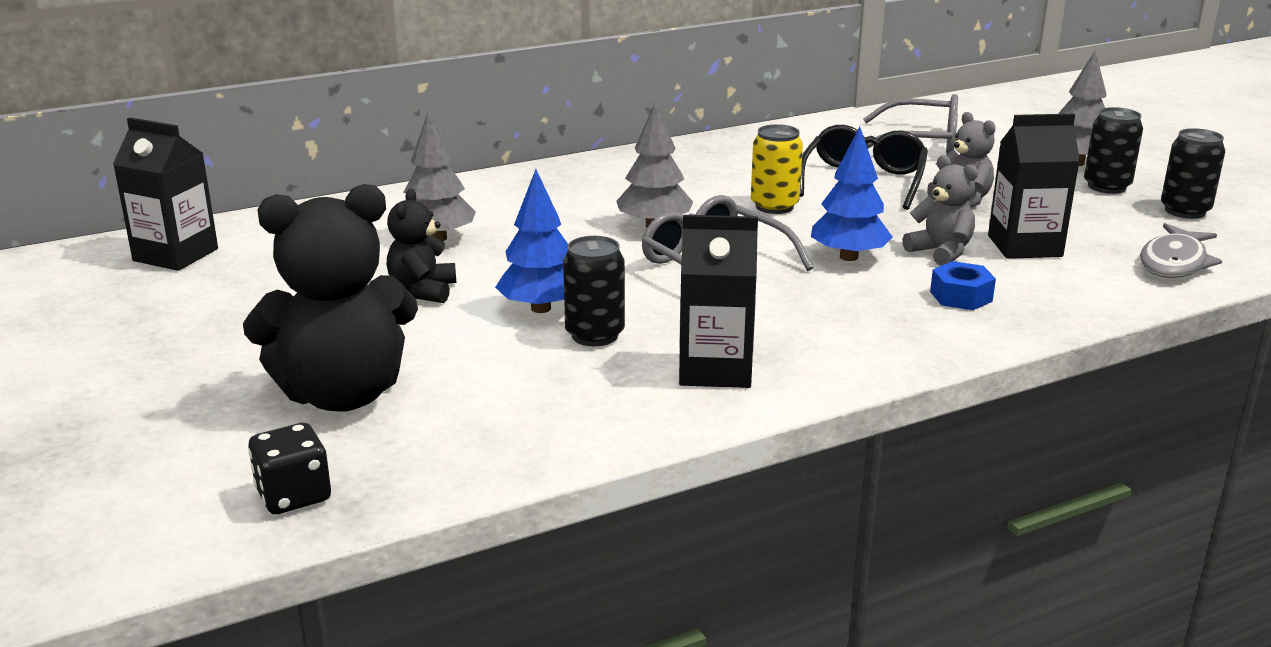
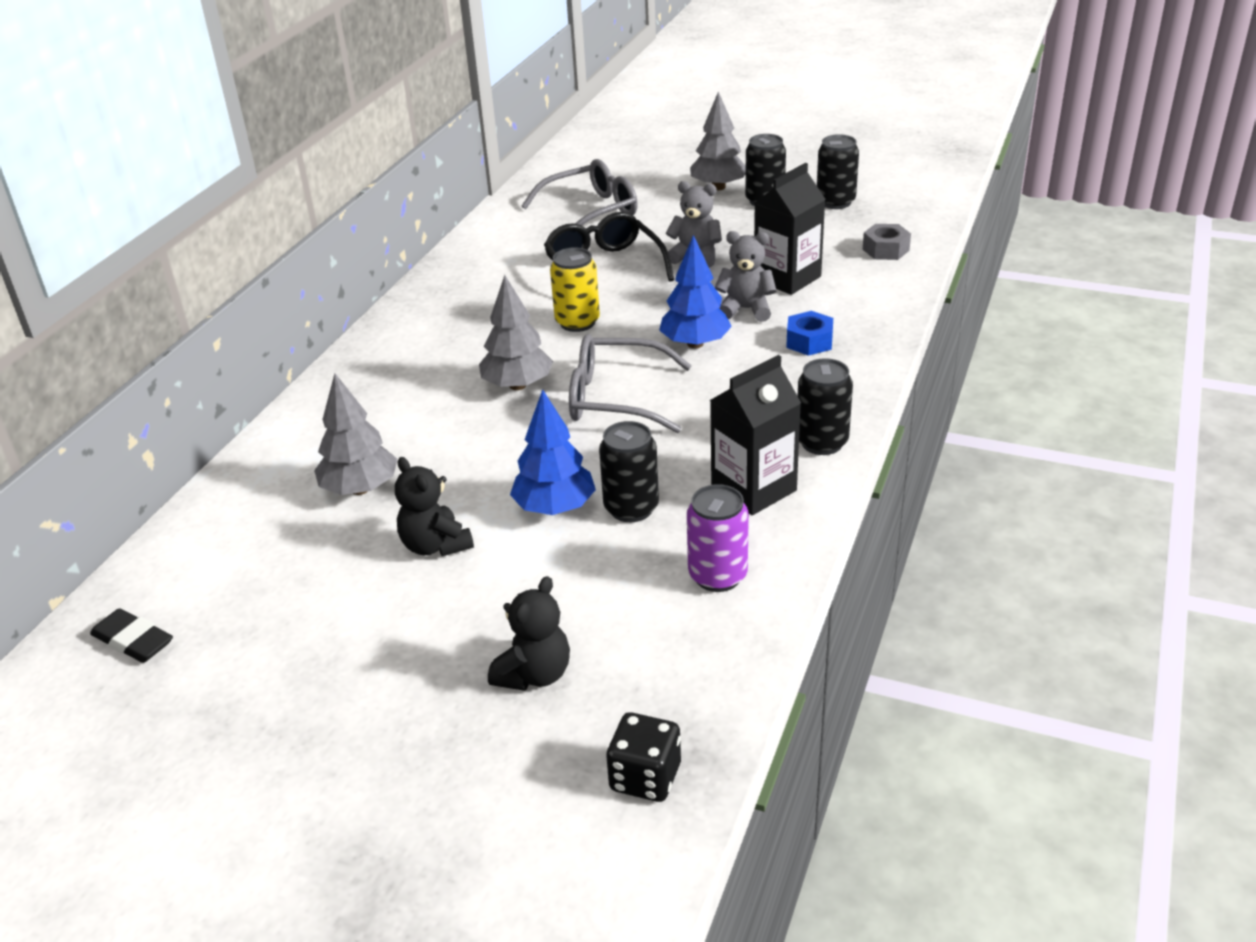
camera: 40 degrees left, 10 degrees up
(175, 255) = (133, 641): black carton -> black eraser
(343, 395) = (534, 674): black teddy bear -> black teddy bear, size x0.52
(578, 408) = (717, 576): none -> purple can
(836, 368) = (822, 442): none -> black can
(1174, 262) = (885, 250): grey fish -> grey nut

